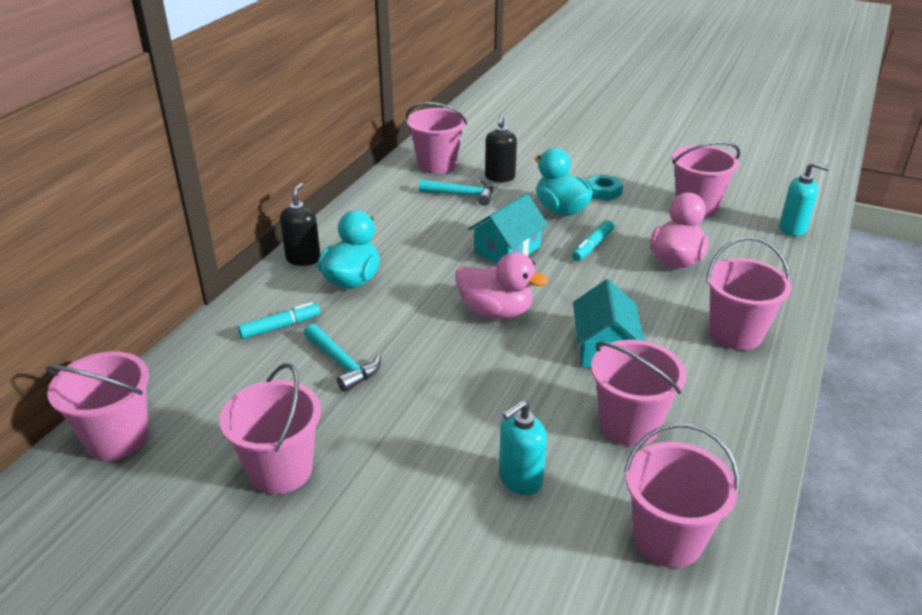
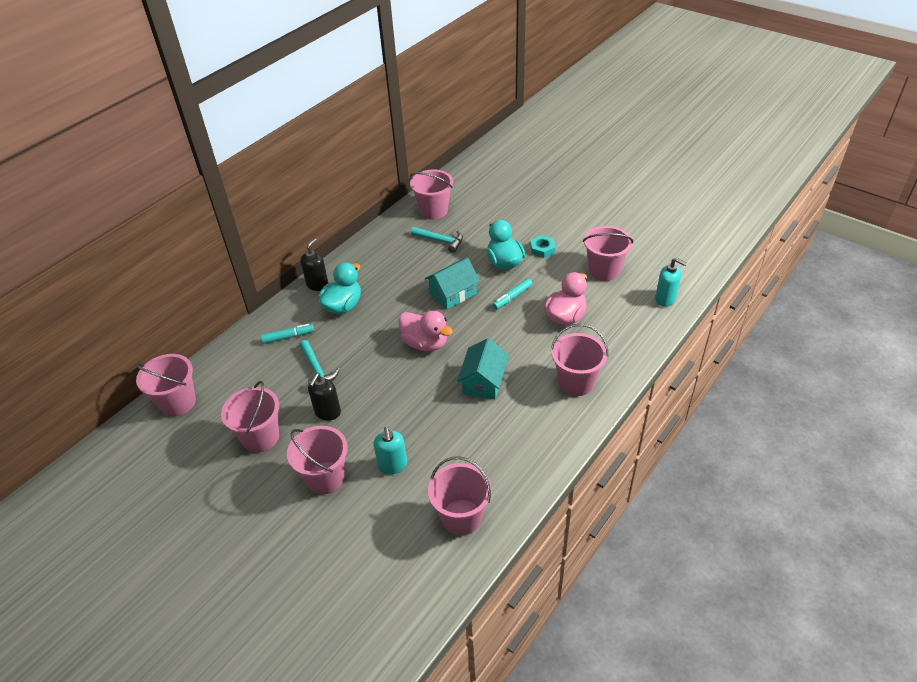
camera: 15 degrees right, 10 degrees up
(500, 177) = (473, 227): black soap dispenser -> black soap dispenser (327, 412)
(520, 479) = (392, 465): turquoise soap dispenser -> turquoise soap dispenser turned 75 degrees counterclockwise
(629, 425) = (473, 439): pink bucket -> pink bucket (325, 478)

